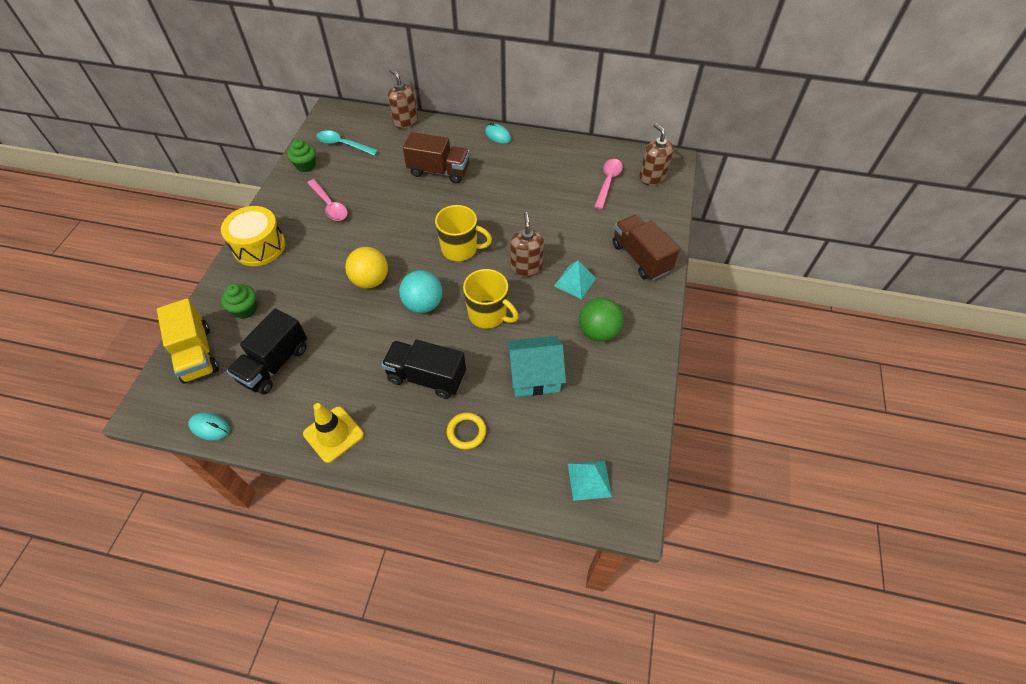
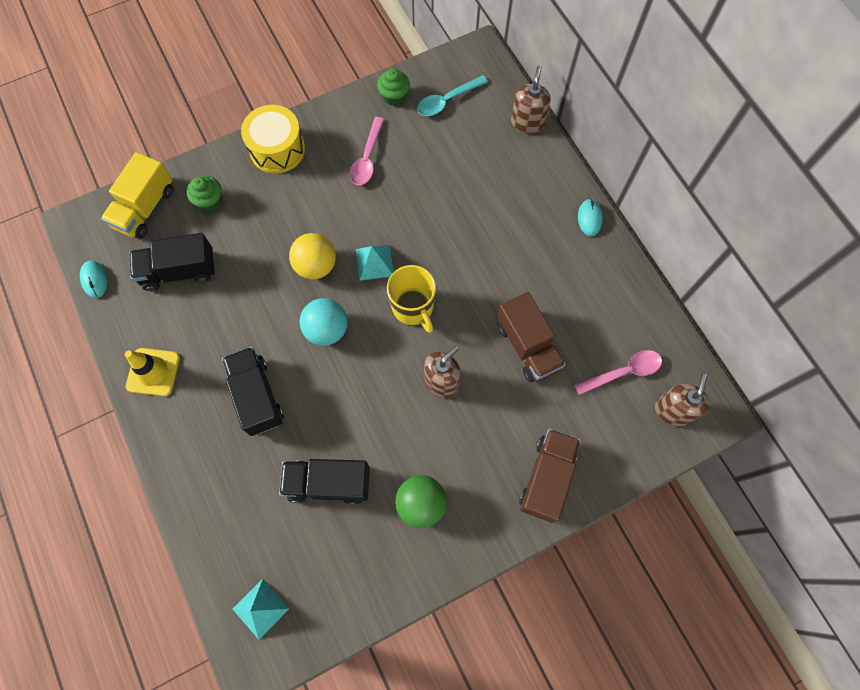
camera: 50 degrees right, 15 degrees up
(343, 145) = (447, 101): turquoise spoon -> turquoise spoon turned 105 degrees counterclockwise
(439, 171) = (491, 208): brown truck -> brown truck (527, 346)
(466, 432) = (230, 471): yellow ring -> none
(488, 314) = (361, 392): yellow mug -> none
(534, 375) = (328, 483): turquoise house -> black truck
(575, 282) = (462, 438): turquoise pyramid -> turquoise pyramid (374, 262)

